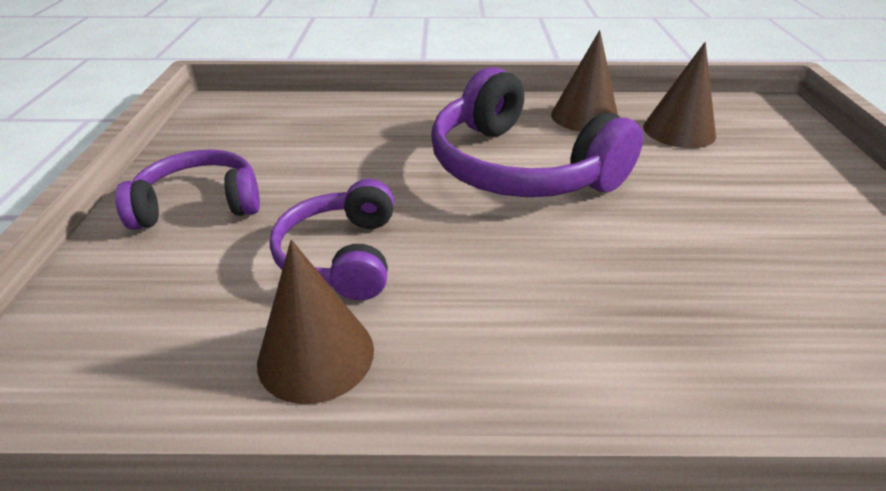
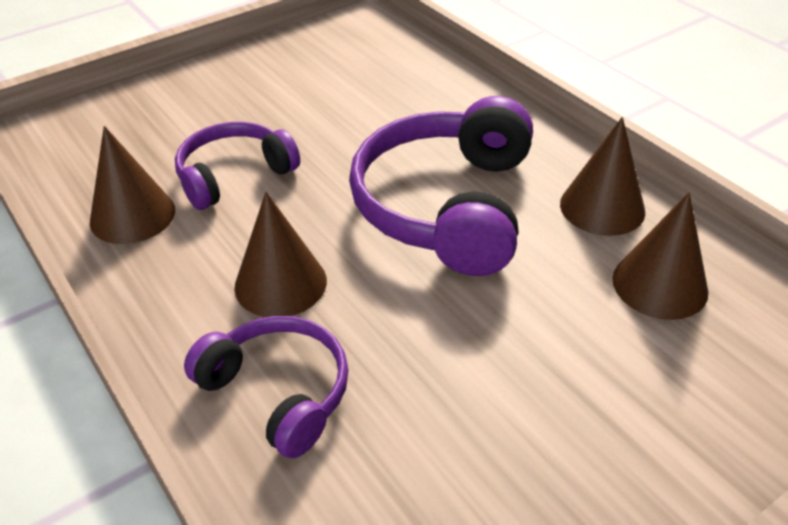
camera: 55 degrees right, 5 degrees up
(199, 204) = (234, 89): purple headphones -> purple headphones (278, 392)
(538, 287) = (280, 283): none -> brown cone

